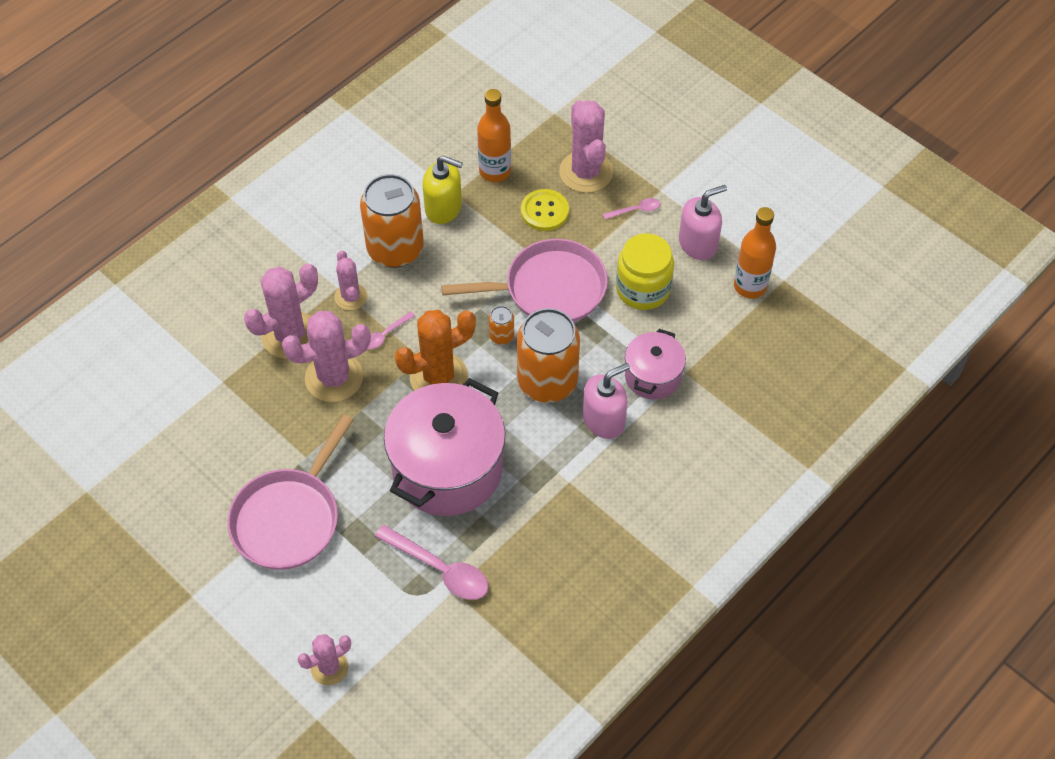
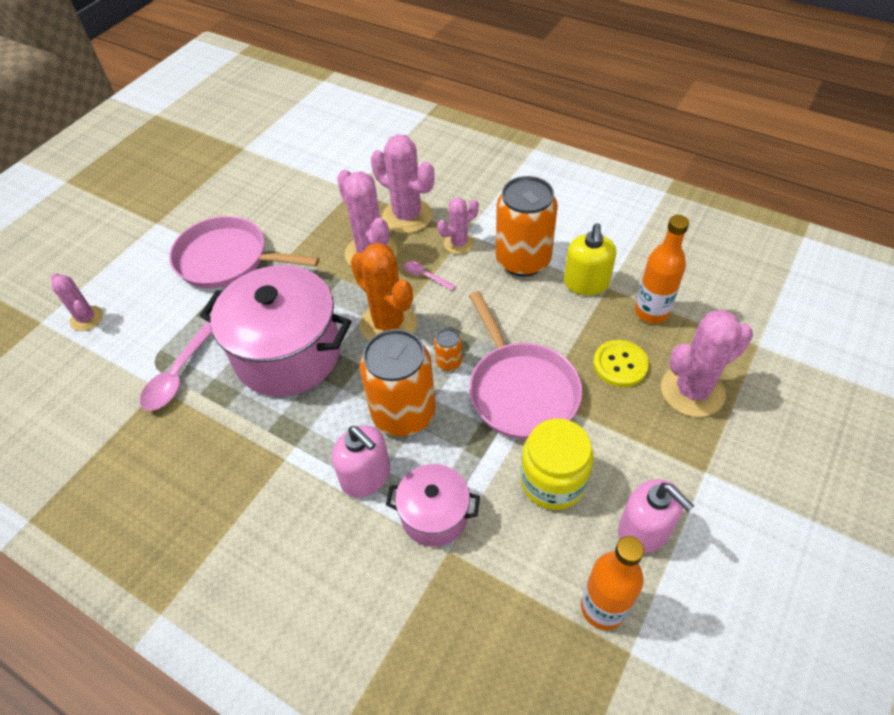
camera: 80 degrees right, 5 degrees down
(636, 210) = (663, 451): pink spoon -> none

